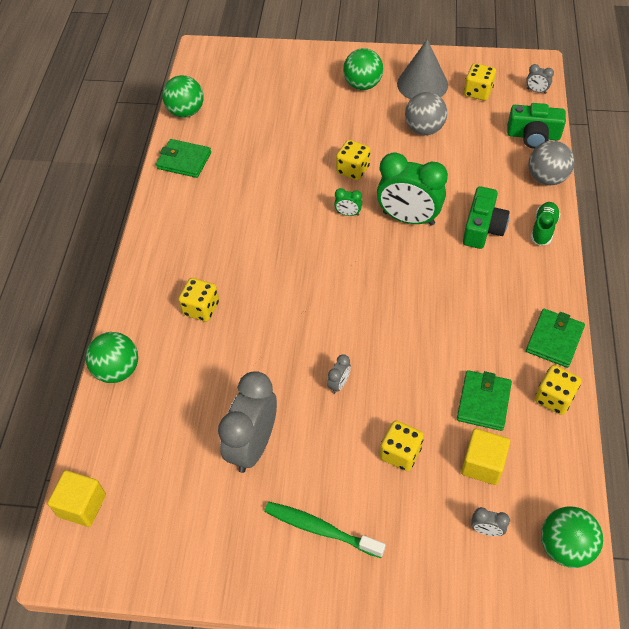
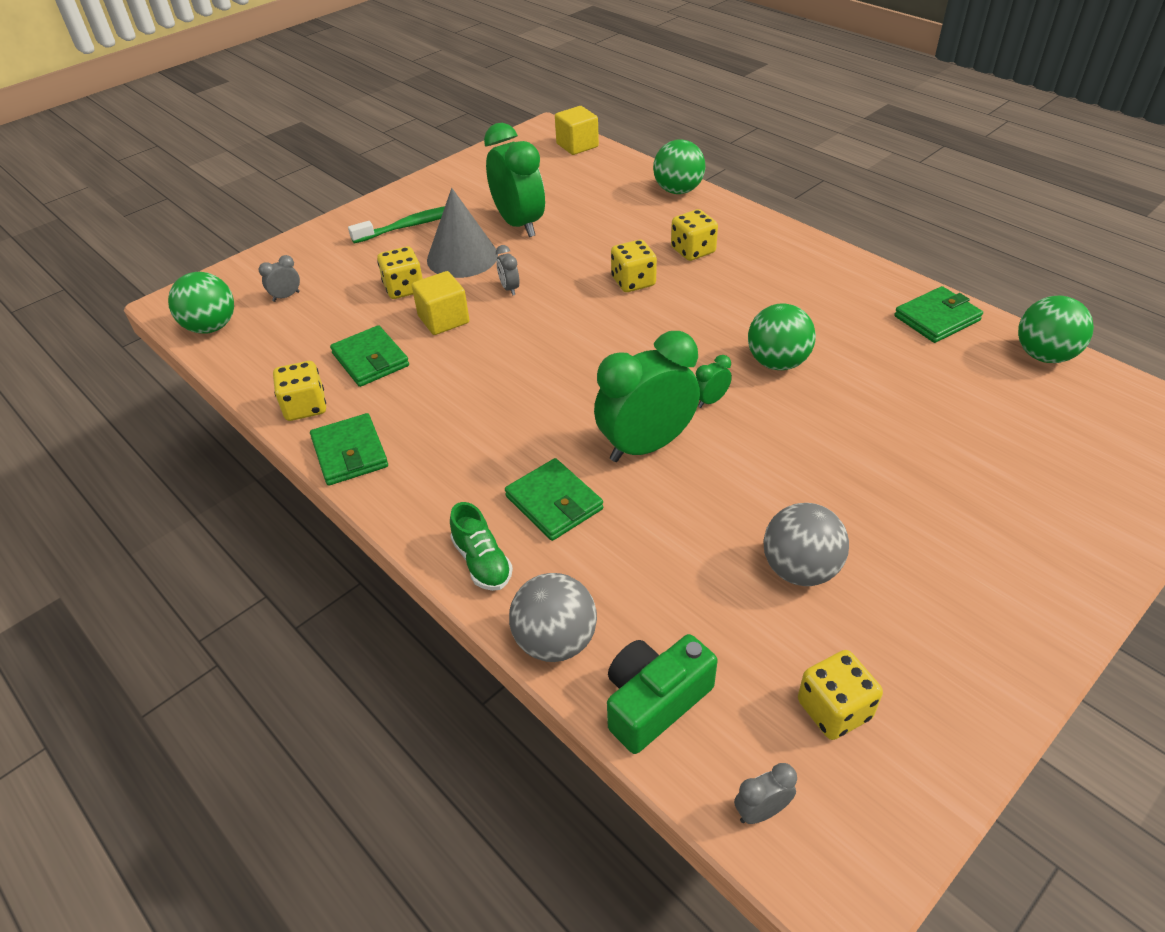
camera: 130 degrees right, 10 degrees down
(253, 445) = (519, 224): grey clock -> green clock
(353, 170) = (784, 445): yellow dice -> yellow dice (633, 282)
(362, 85) = (976, 562): green ball -> green ball (777, 362)
(422, 84) = (919, 643): grey cone -> grey cone (462, 257)
(482, 464) = (327, 325): yellow cube -> yellow cube (443, 319)
(483, 228) = (554, 503): green camera -> green wallet

